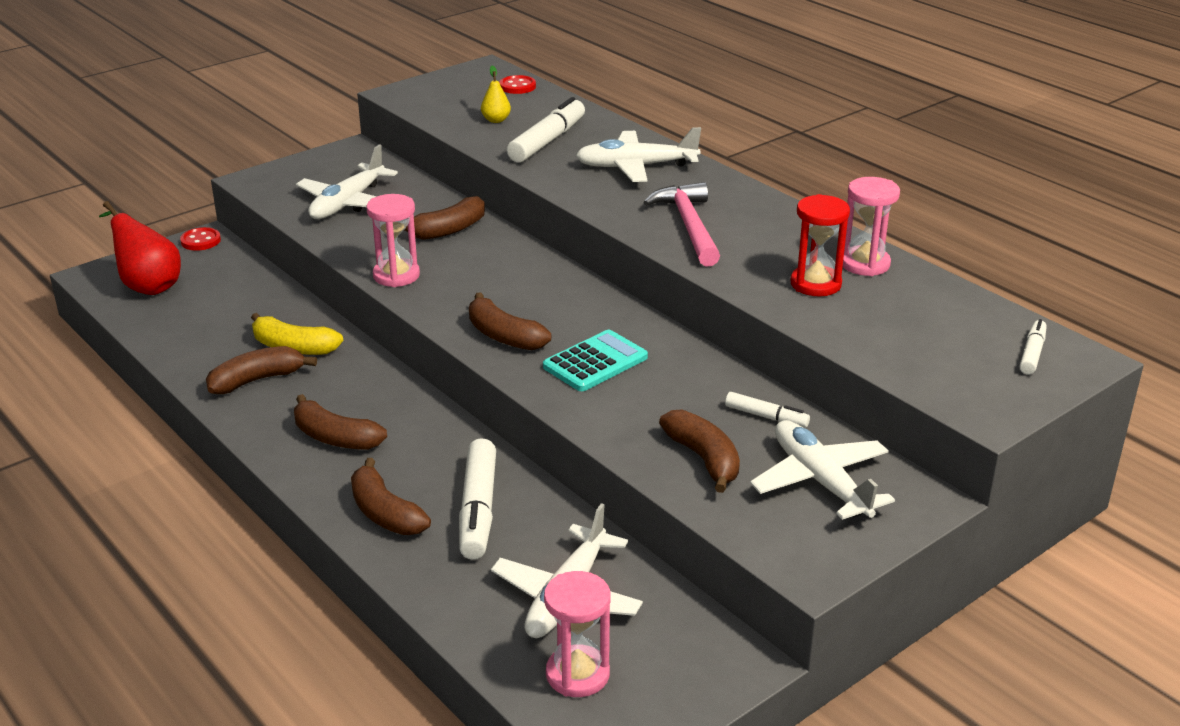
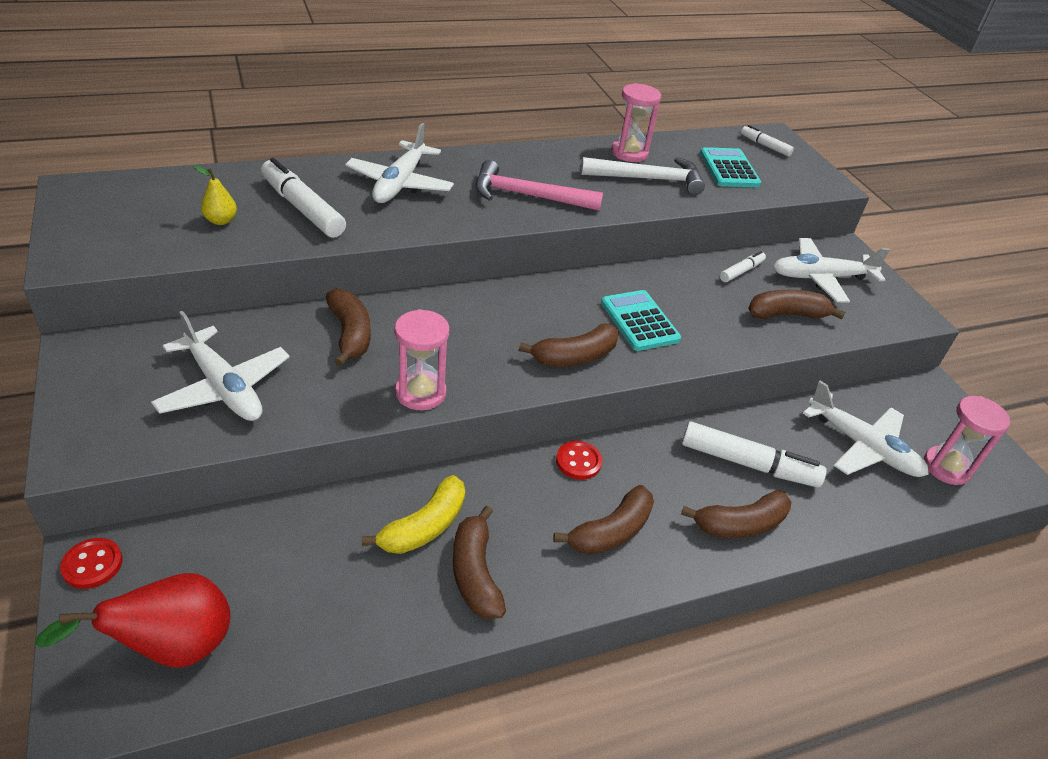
camera: 75 degrees left, 10 degrees up
(517, 86) = (151, 186): red button -> red button (578, 461)
(815, 284) = (648, 179): red hourglass -> white hammer
(919, 333) = (729, 169): none -> turquoise calculator

